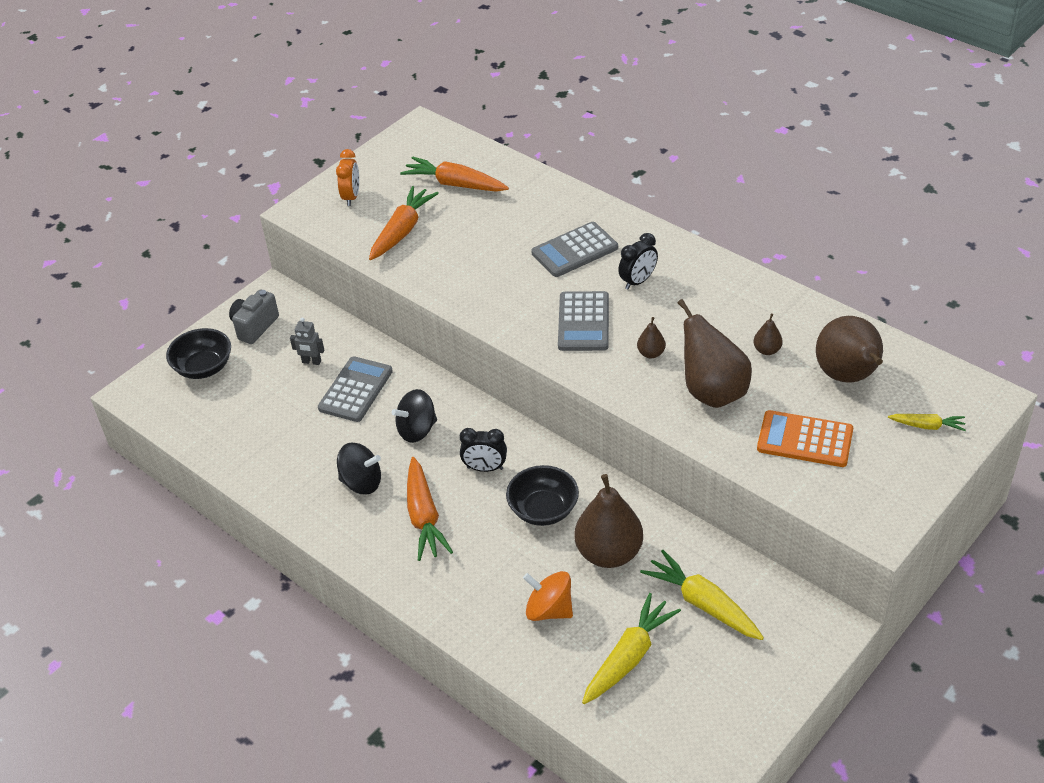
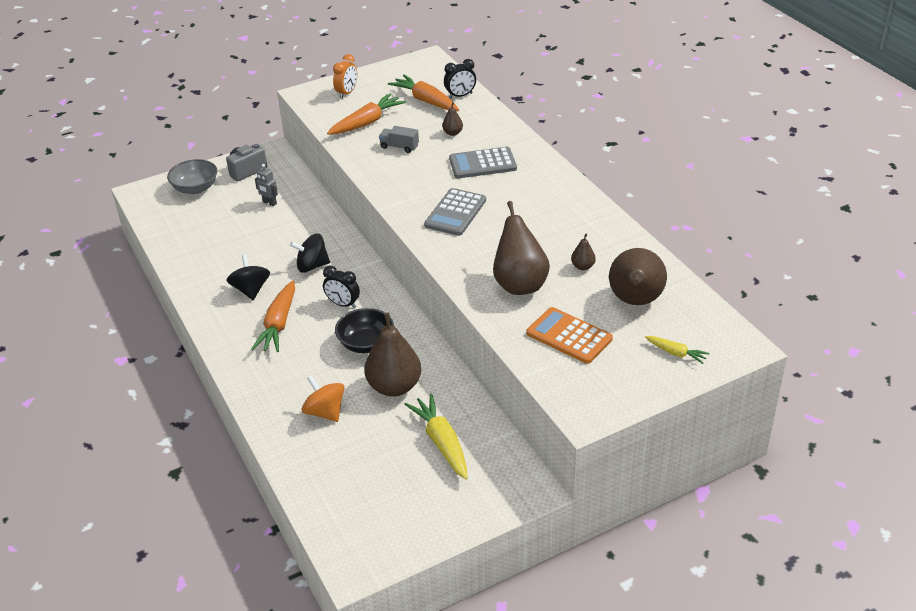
camera: 20 degrees right, 5 degrees down
(203, 367) = (195, 188): black bowl -> grey bowl
(355, 390) = (287, 229): grey calculator -> none
(361, 482) = (251, 290): black spinning top -> black spinning top turned 135 degrees counterclockwise
(462, 253) = (399, 147): none -> grey truck
(629, 656) = (362, 461): yellow carrot -> none
(638, 281) = (515, 195): black clock -> black clock (460, 96)
(651, 353) = (491, 246): brown pear -> brown pear (453, 133)

